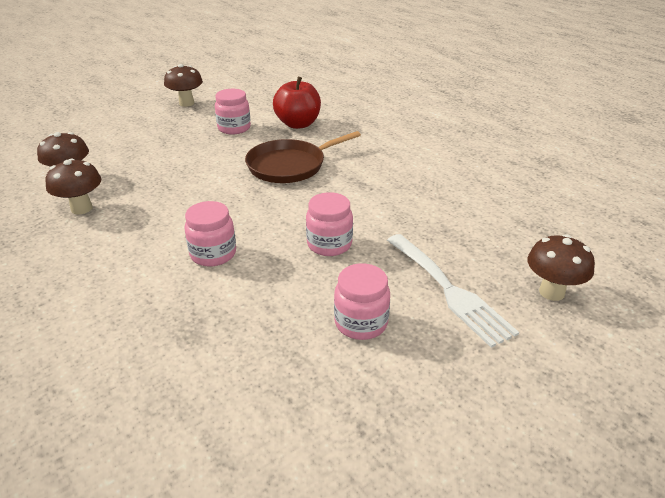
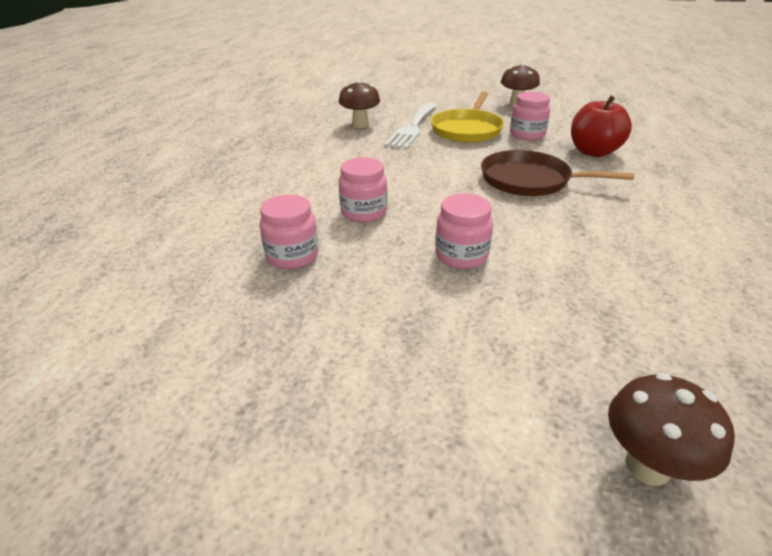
camera: 50 degrees right, 0 degrees up
(81, 208) = (337, 144): brown mushroom -> none
(180, 142) = (467, 129): none -> yellow pan
(361, 323) = (382, 331): pink jar -> pink jar (292, 256)
(449, 290) = (512, 368): white fork -> white fork (412, 127)

